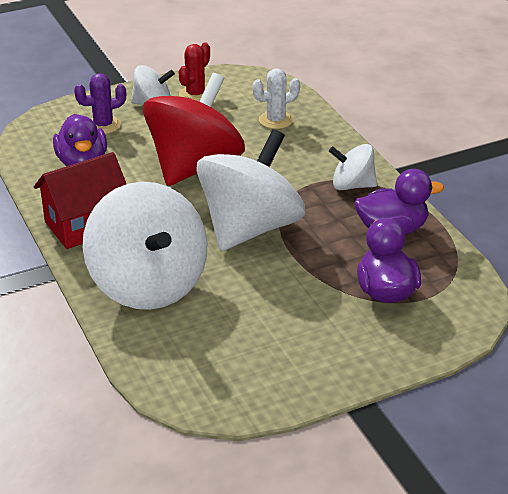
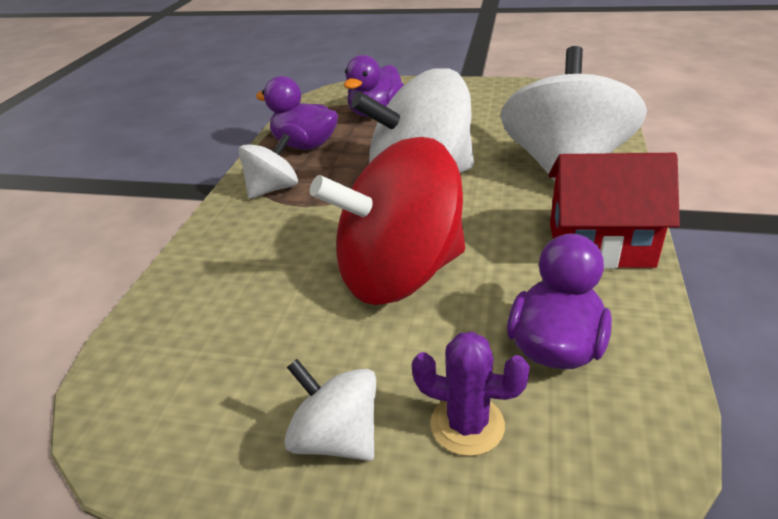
camera: 140 degrees left, 0 degrees up
(195, 94) = (243, 424): red cactus -> none
(276, 120) = (215, 303): white cactus -> none
(352, 185) = (273, 189): white spinning top -> white spinning top turned 90 degrees counterclockwise

